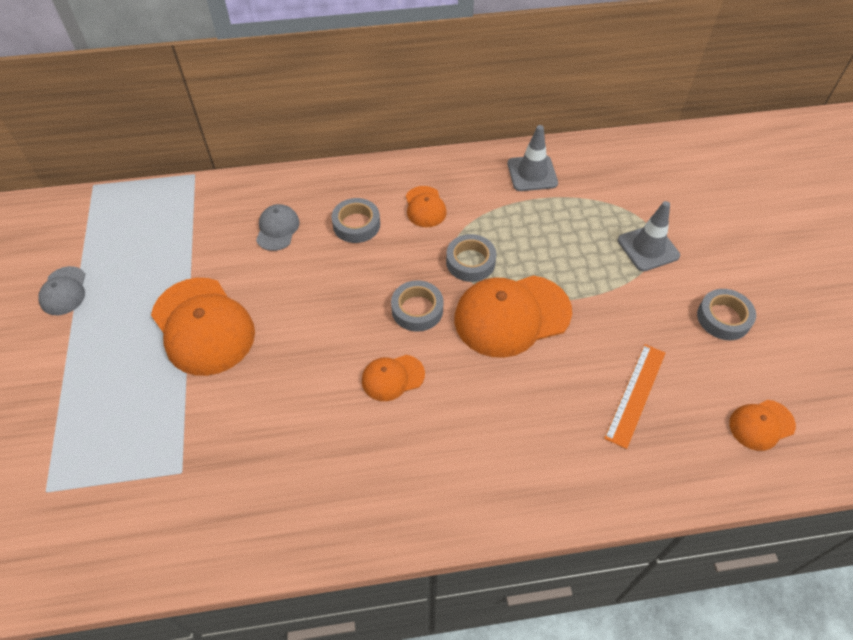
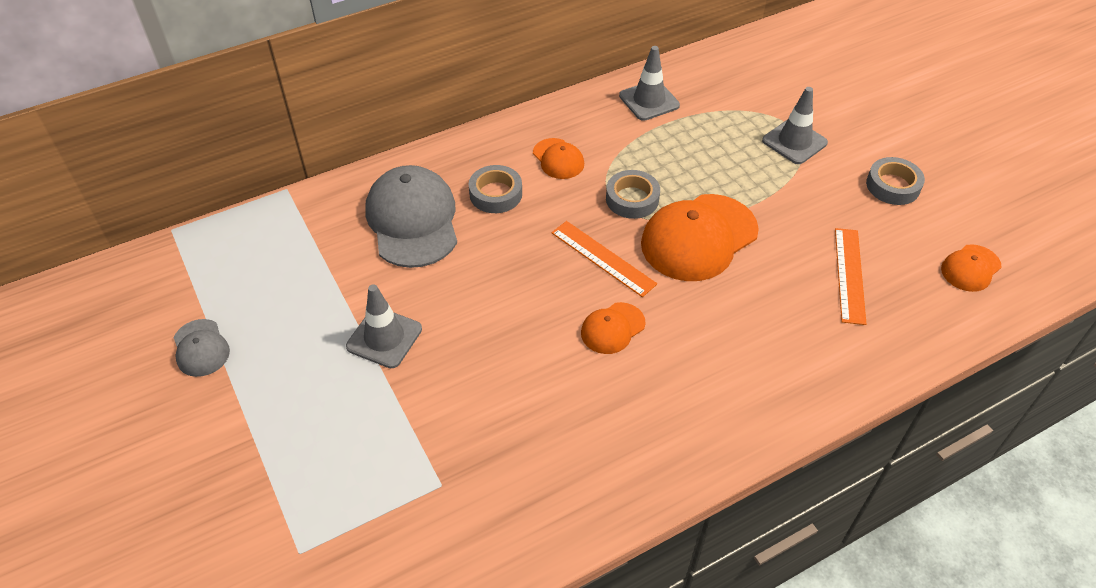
camera: 20 degrees left, 5 degrees down
(203, 326) = (384, 338): orange cap -> grey traffic cone
(277, 229) = (412, 220): grey cap -> grey cap, size x1.97
(417, 309) = (603, 258): grey tape -> orange ruler

